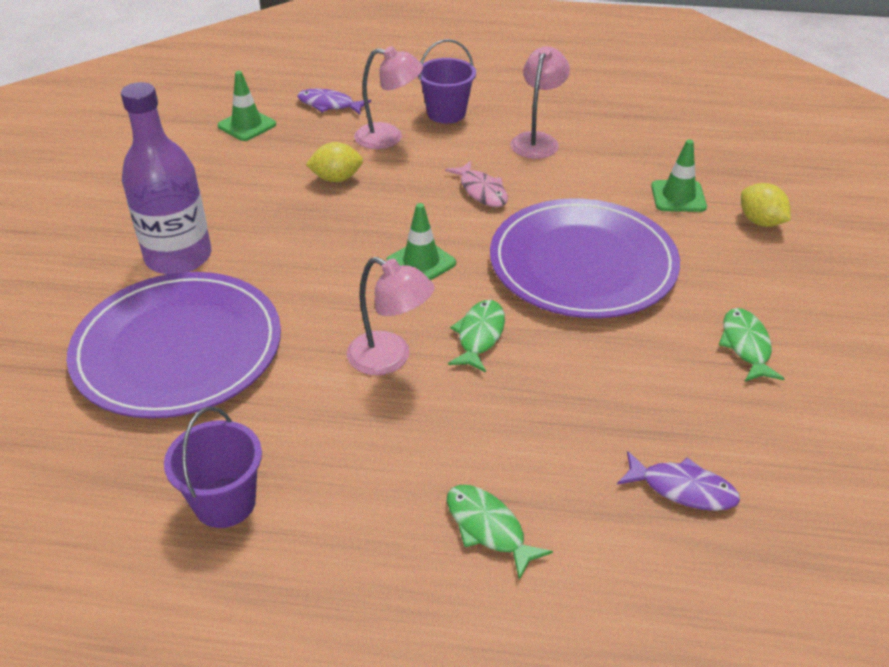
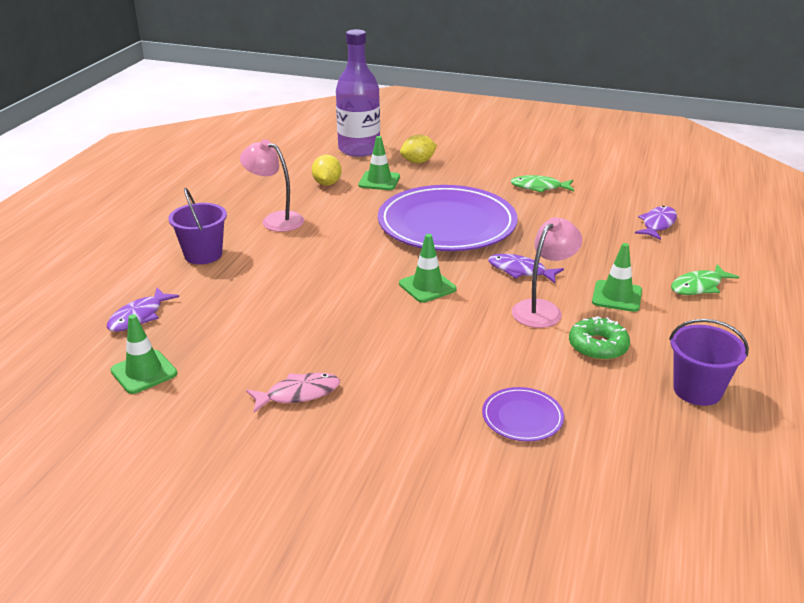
camera: 80 degrees left, 10 degrees down
(178, 257) = (380, 419): purple bottle -> purple bottle (359, 149)
(178, 349) = (522, 417): purple plate -> purple plate, size x0.42
(313, 409) = (598, 346): none -> green donut
(336, 178) = (283, 319): yellow lemon -> yellow lemon (327, 183)
(389, 137) = (226, 287): pink lamp -> none
(437, 430) = (616, 296): none -> green traffic cone
(479, 335) = (520, 271): green fish -> purple fish
(481, 191) = (338, 251): pink fish -> pink fish (298, 394)

